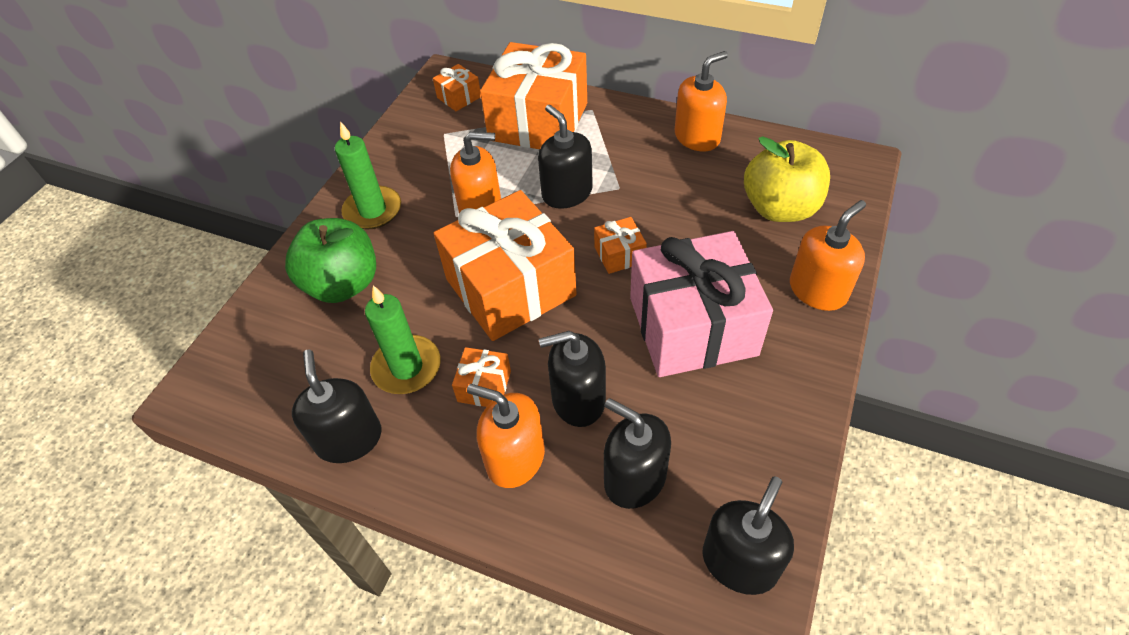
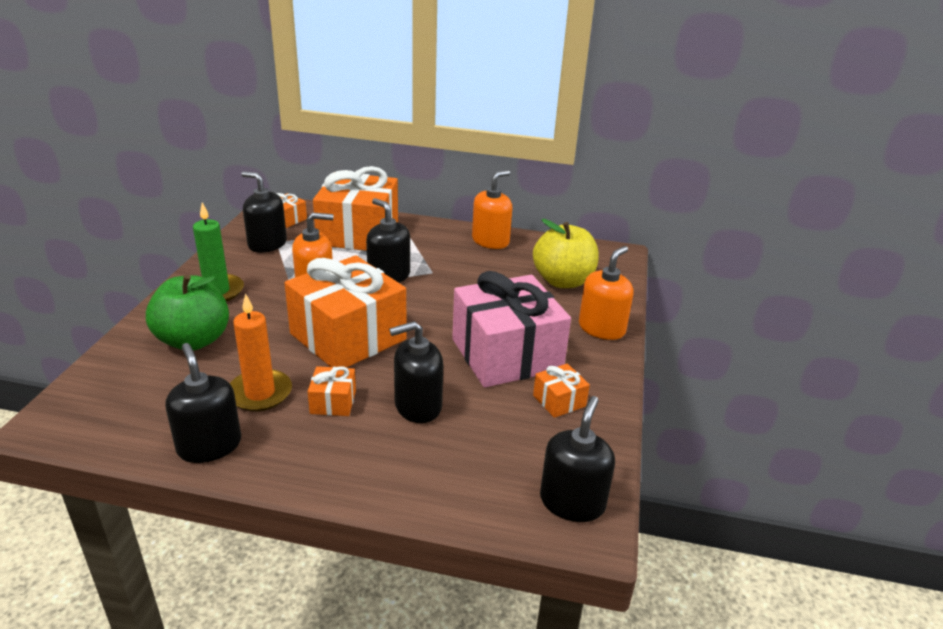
camera: 15 degrees left, 20 degrees down
(407, 367) = (260, 393): green candle -> orange candle
(515, 458) = (367, 448): orange soap dispenser -> none
(619, 254) = (439, 313): orange gift -> orange gift (559, 401)
(634, 478) = (474, 454): black soap dispenser -> black soap dispenser (267, 244)

